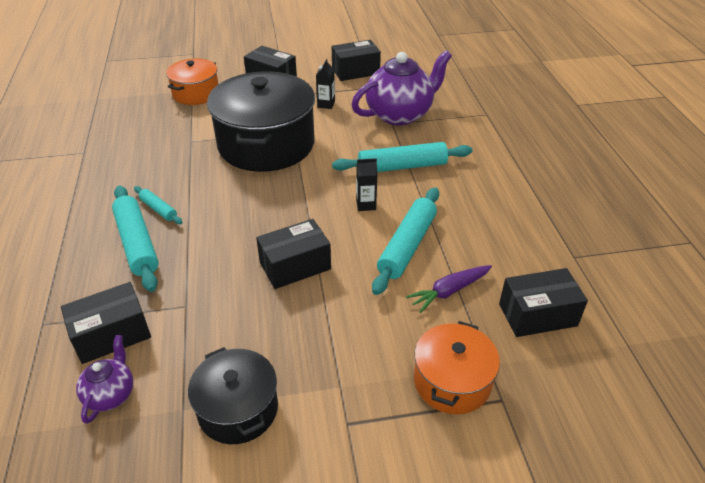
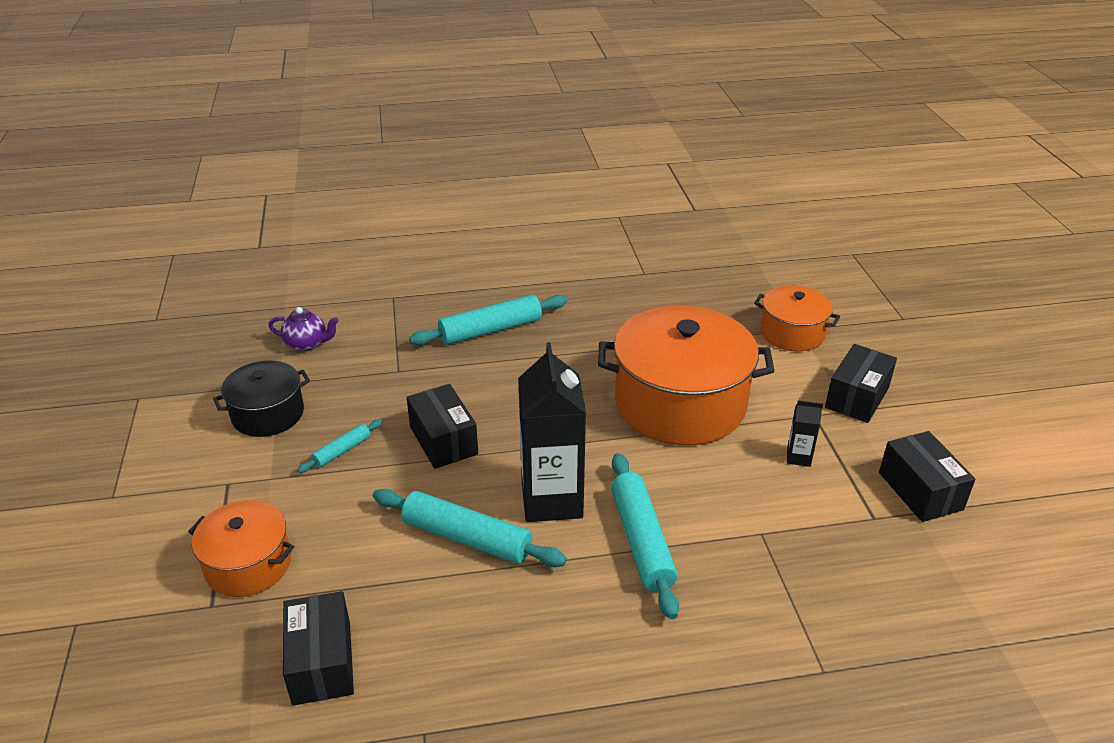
camera: 90 degrees right, 5 degrees down
(112, 335) = (372, 334): black box -> none
(158, 209) = (545, 335): turquoise rolling pin -> turquoise rolling pin (342, 451)
(266, 144) = (680, 404): black pot -> orange pot
(366, 205) = (551, 500): black carton -> black carton, size x2.31
(400, 114) = (790, 544): purple teapot -> none
(449, 291) = (380, 574): purple carrot -> none

